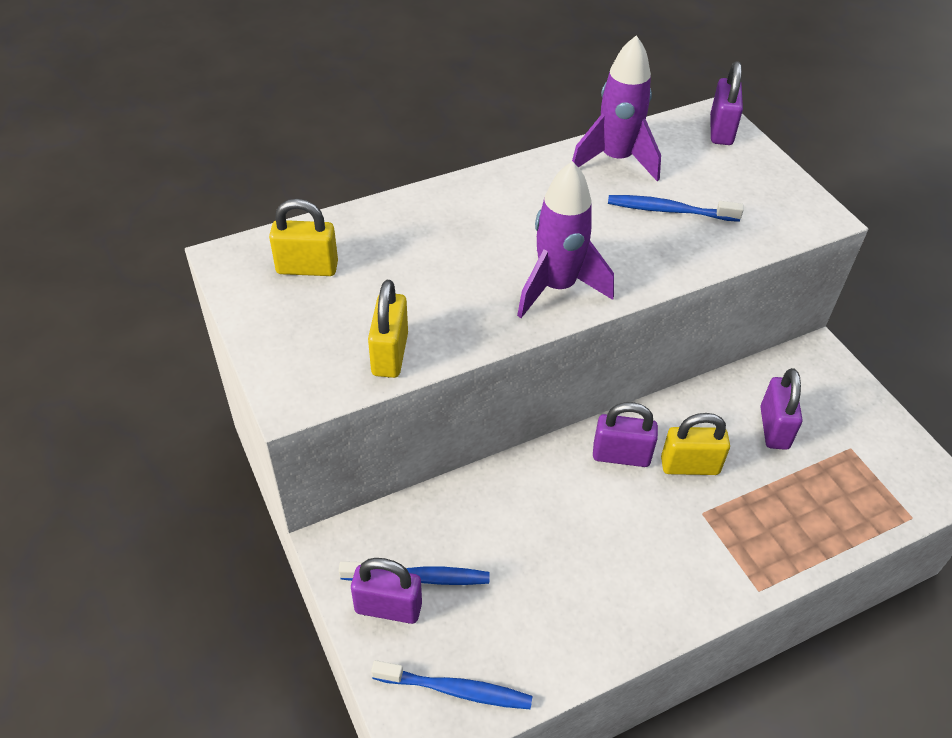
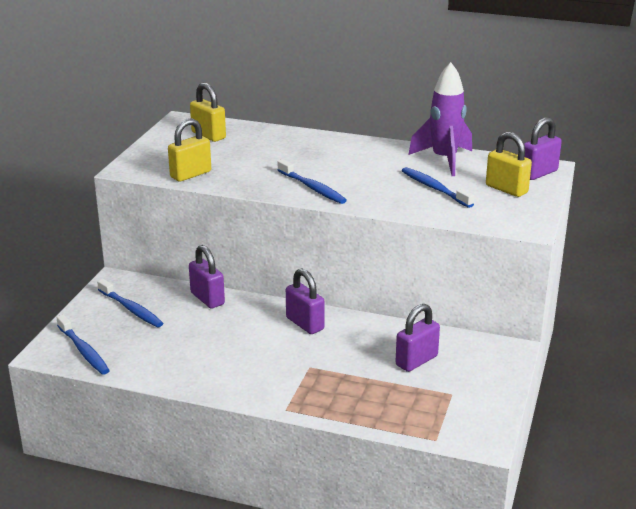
camera: 45 degrees right, 20 degrees down
(388, 607) = (102, 310): purple padlock -> purple padlock (207, 298)
(557, 287) = (312, 188): purple rocket -> blue toothbrush
(689, 466) = (336, 347): yellow padlock -> yellow padlock (506, 189)

